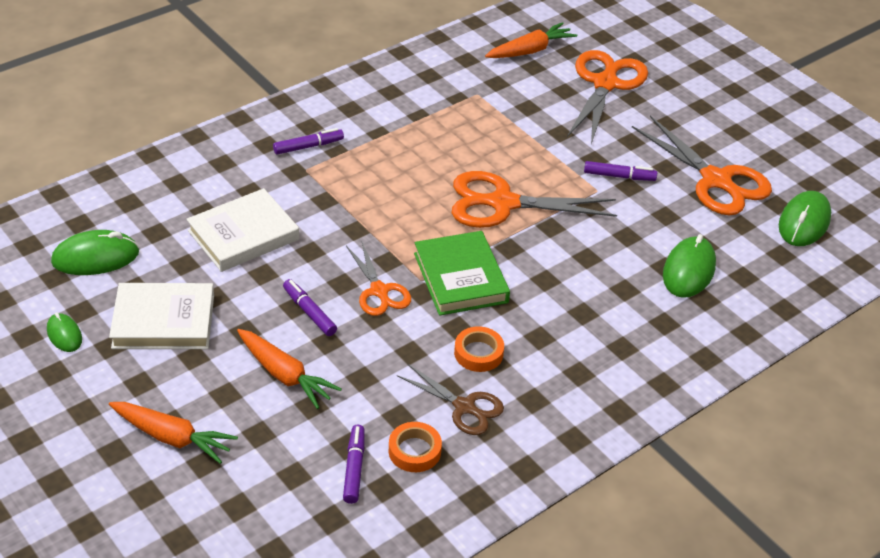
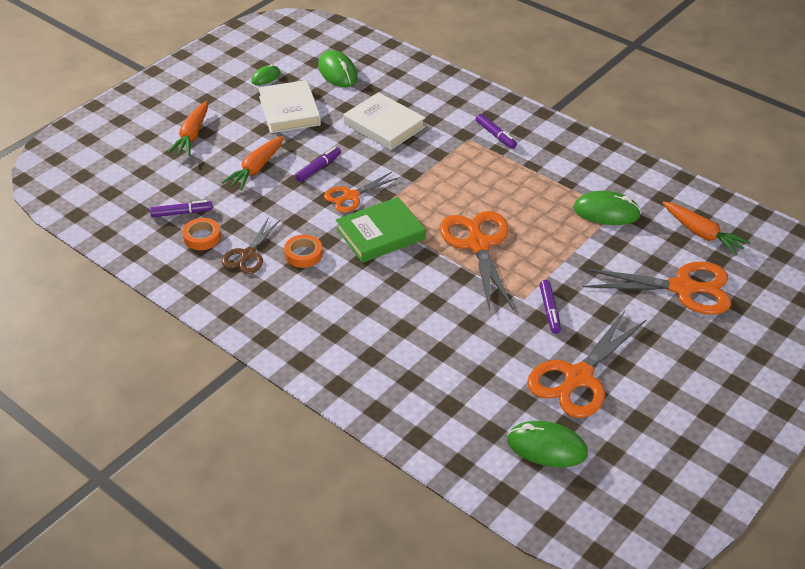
camera: 80 degrees right, 0 degrees up
(688, 270) = (442, 366): green mouse -> green mouse (606, 212)

